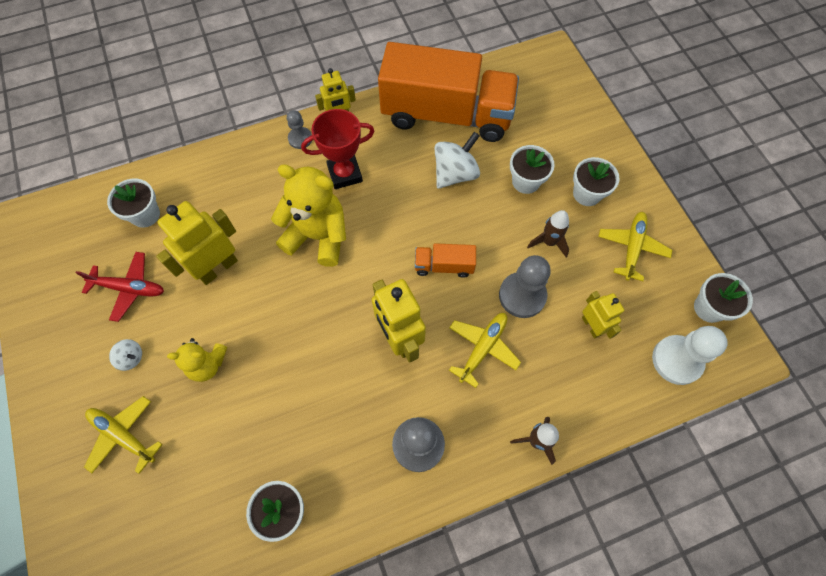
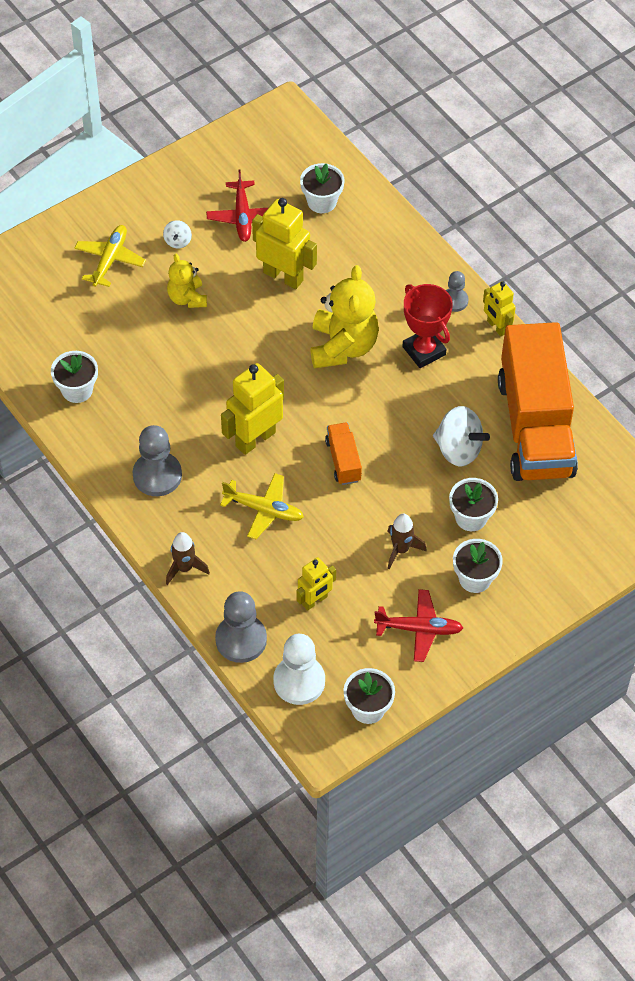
camera: 75 degrees right, 10 degrees down
(522, 295) = (330, 534): grey pawn -> grey pawn (241, 640)
(632, 247) = (419, 629): yellow plane -> red plane

